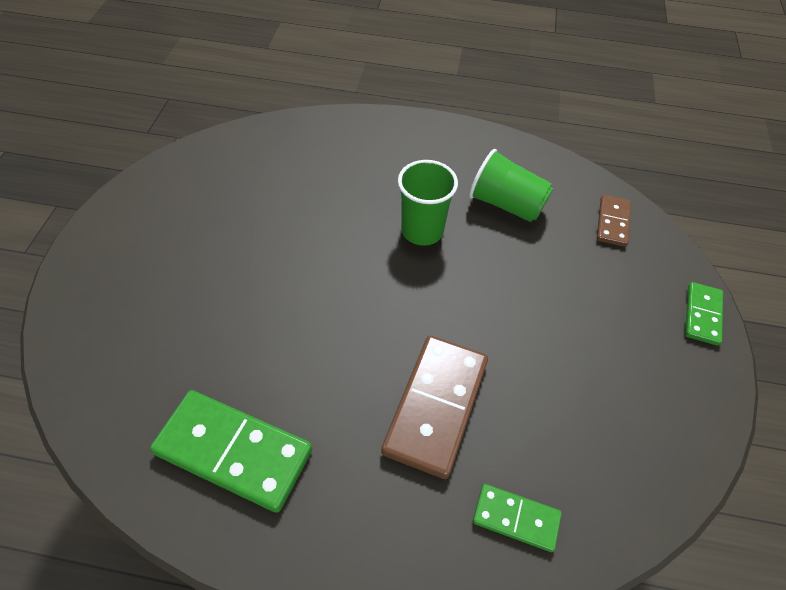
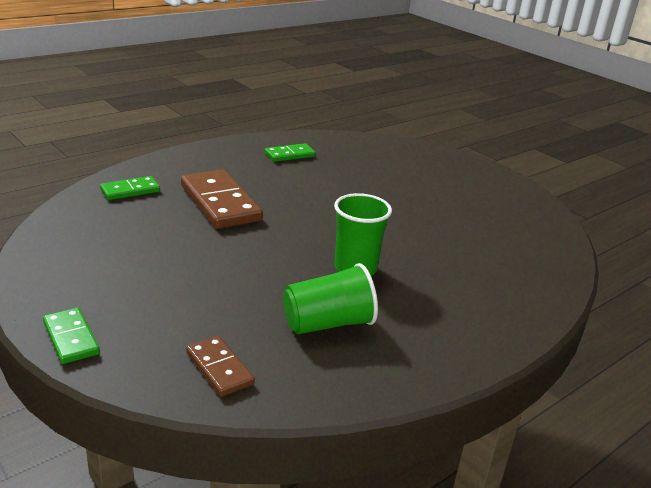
camera: 130 degrees right, 25 degrees down
(234, 451) = (290, 155): green domino -> green domino, size x0.54

